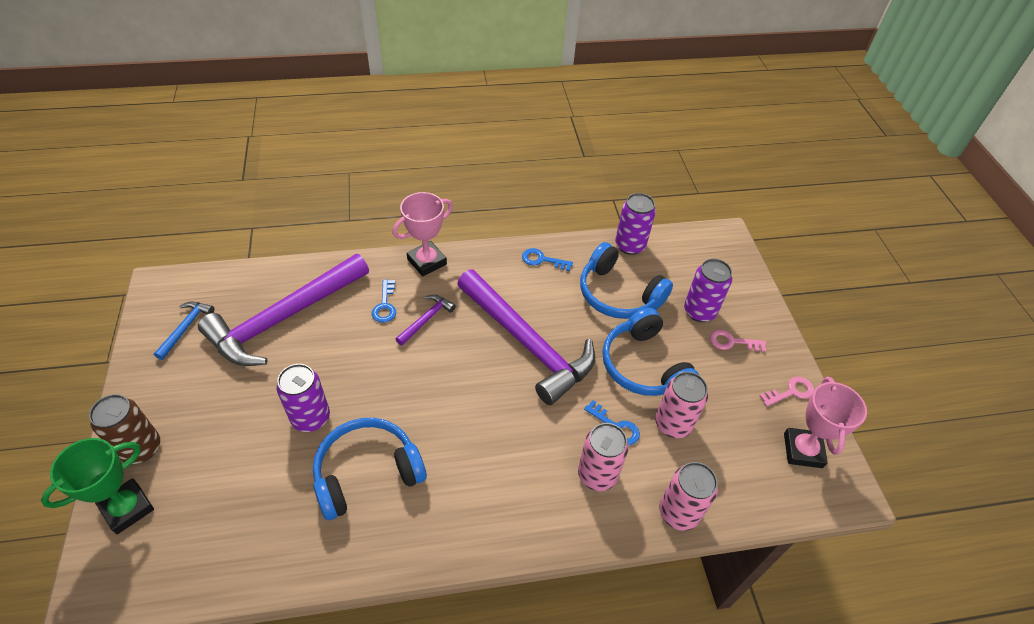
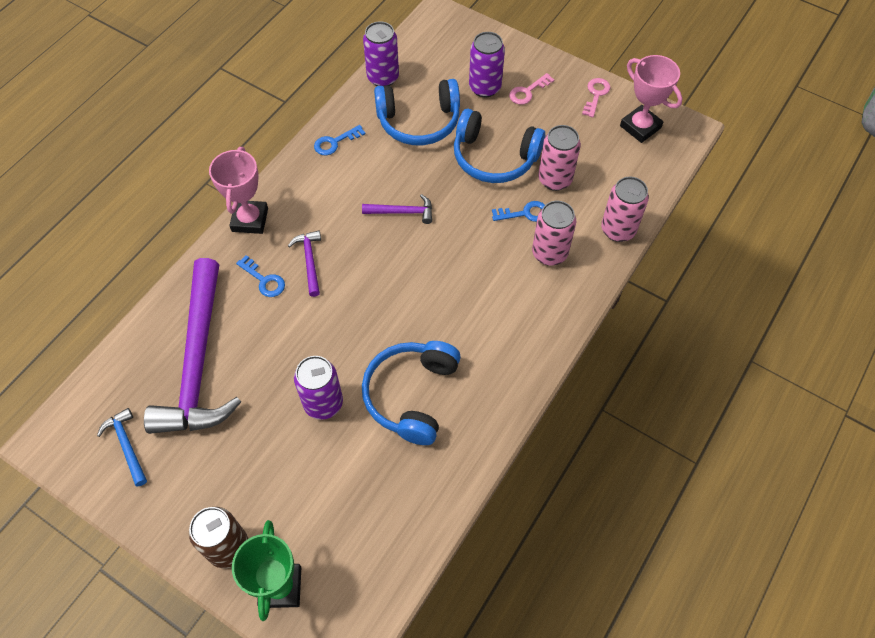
camera: 45 degrees left, 10 degrees up
(527, 344) = (403, 212): purple hammer -> purple hammer, size x0.41

